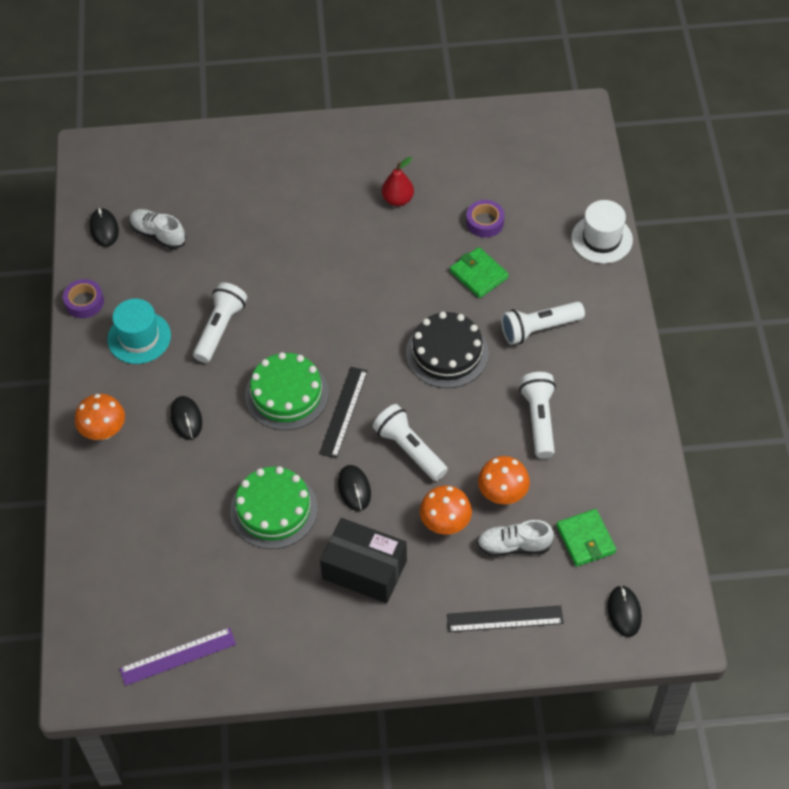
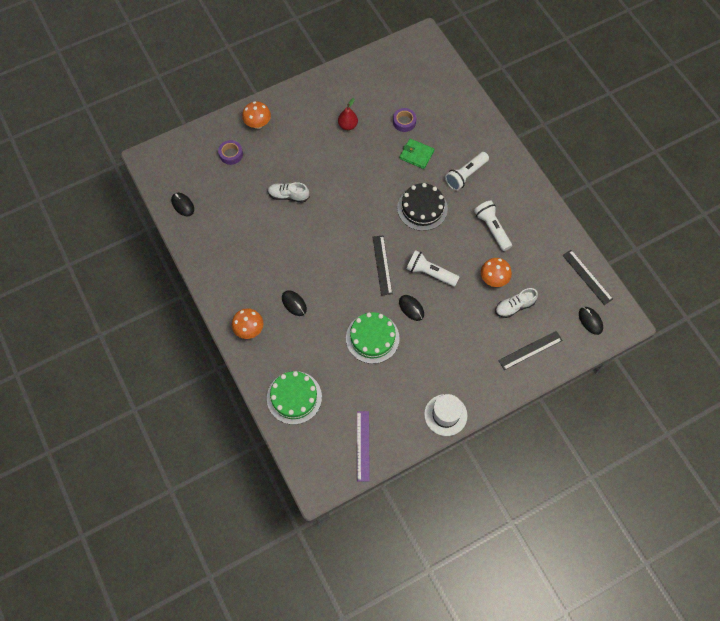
camera: 25 degrees left, 10 degrees up
(84, 302) = (195, 255): purple tape -> purple tape (231, 154)
(139, 337) = (240, 264): turquoise hat -> none
(158, 234) = (217, 197): white shoe -> white shoe (288, 196)
(178, 656) = (363, 445): purple ruler -> purple ruler turned 45 degrees counterclockwise
(220, 329) = (285, 241): white flashlight -> none
(287, 394) = (344, 266): green cake -> green cake (294, 397)
(364, 569) = (441, 353): black box -> none
(445, 523) = (471, 308): orange mushroom -> orange mushroom (258, 124)
(585, 539) = (550, 288): green wallet -> none
(601, 239) = (473, 109): white hat -> white hat (445, 415)
(653, 545) = (587, 277): none -> black ruler

